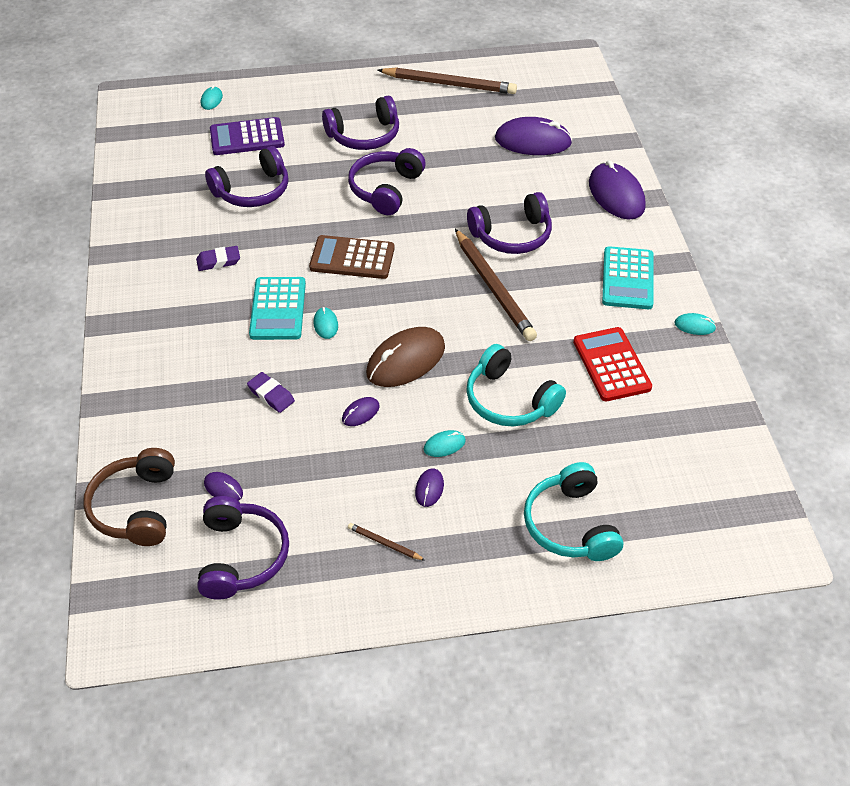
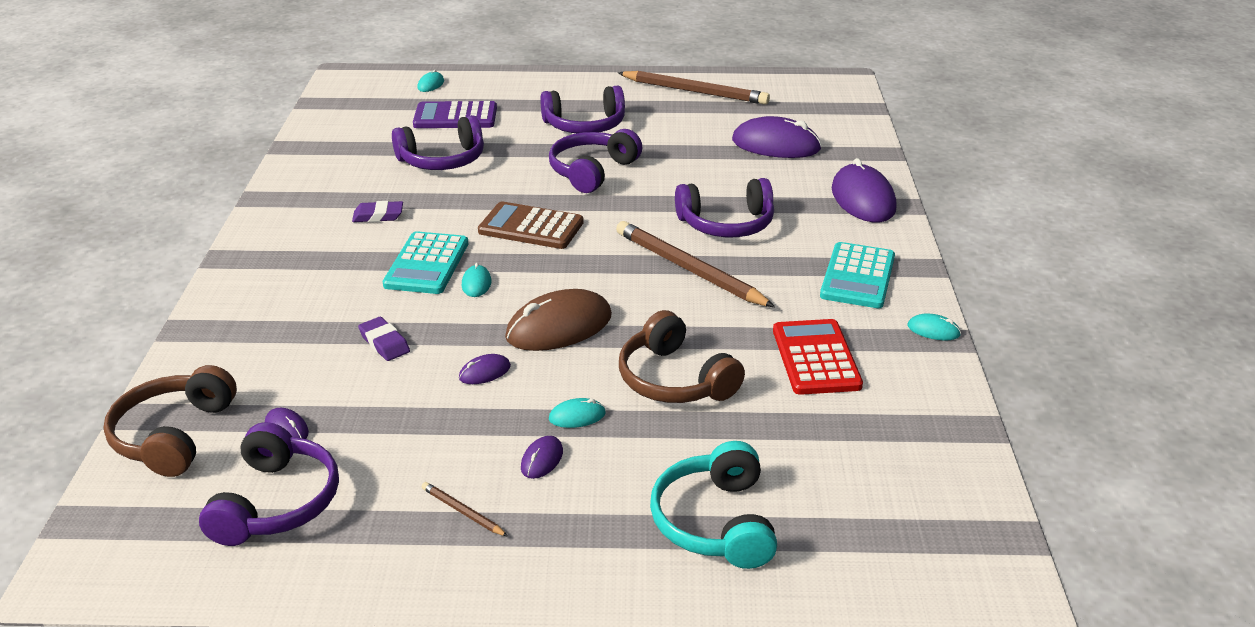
camera: 10 degrees right, 15 degrees down
(493, 288) = (689, 269): brown pencil -> brown pencil turned 150 degrees clockwise
(509, 400) = (674, 380): turquoise headphones -> brown headphones

